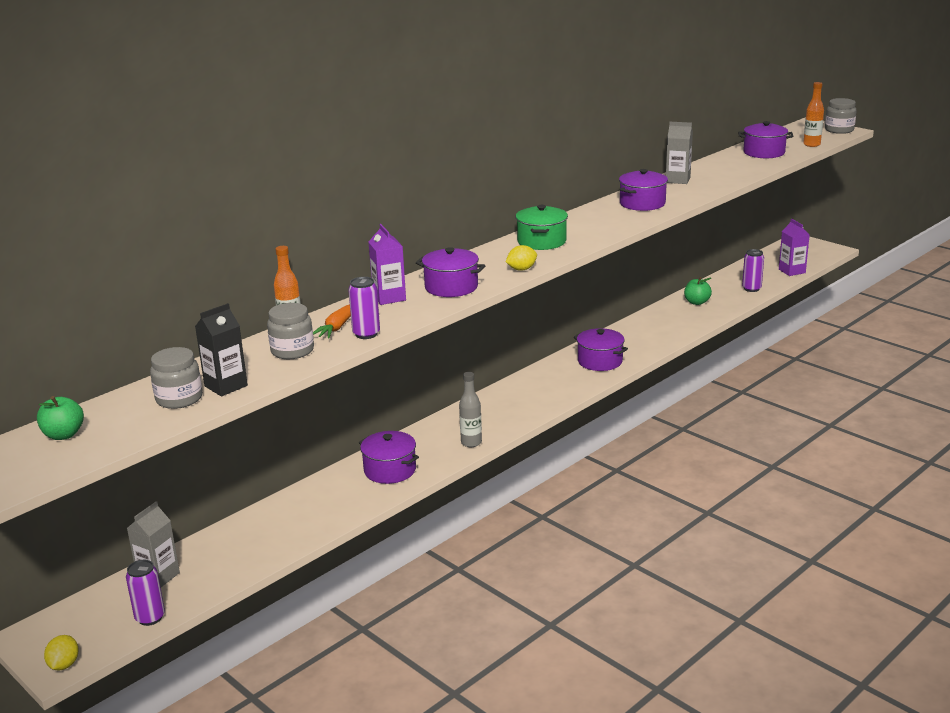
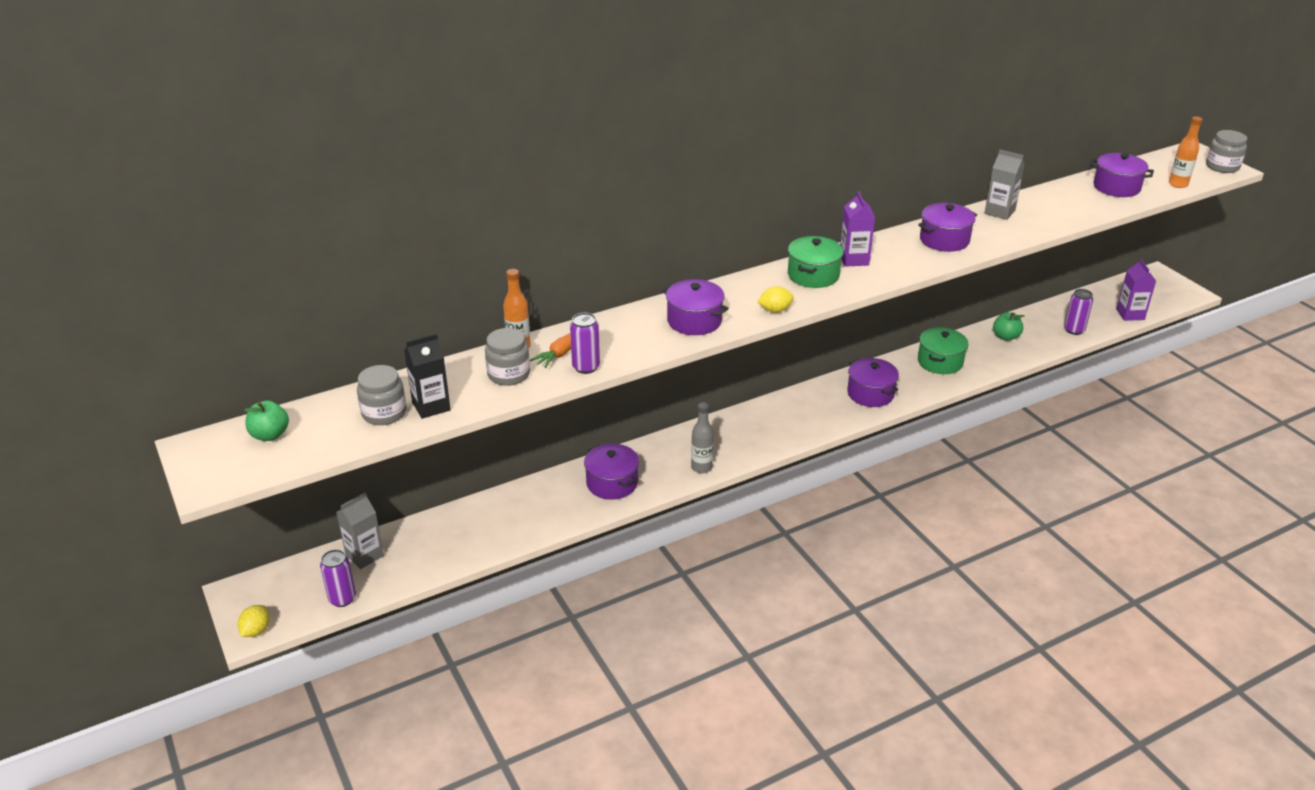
camera: 15 degrees right, 10 degrees up
(389, 297) = (628, 323): purple carton -> purple carton (854, 259)
(649, 329) = (940, 362): none -> green pot

